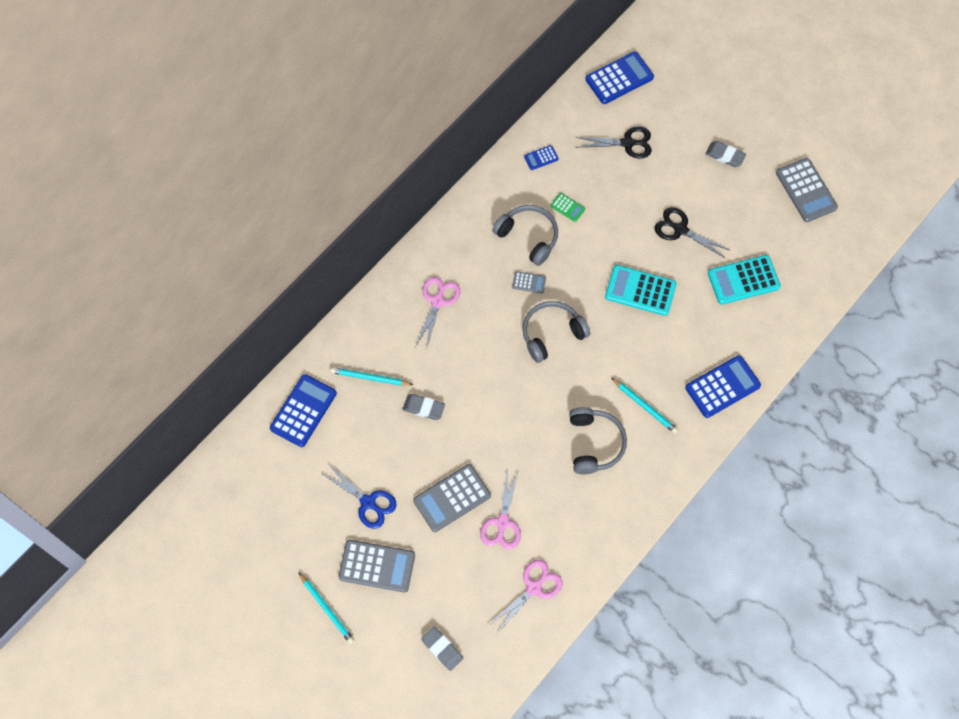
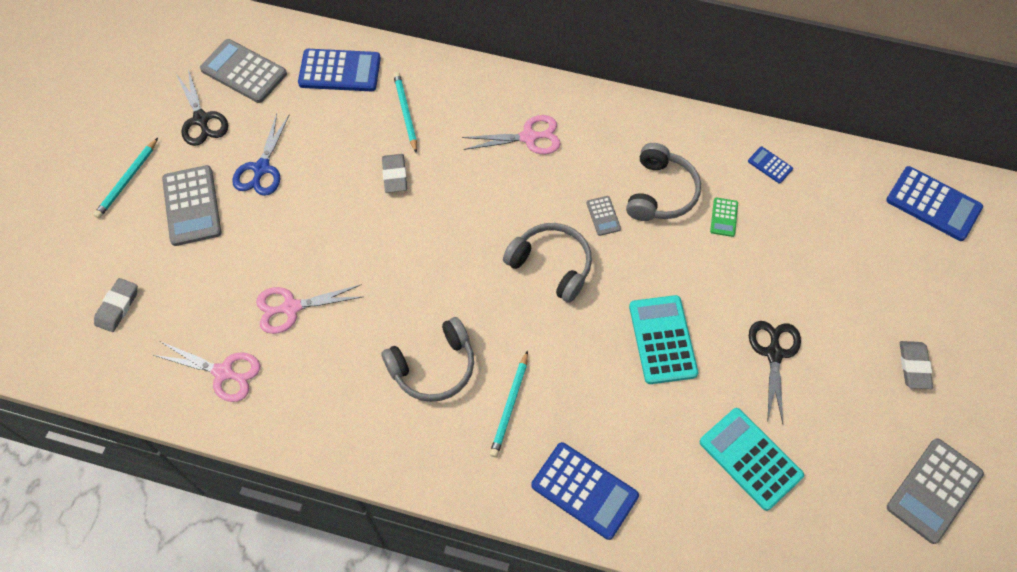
camera: 65 degrees right, 5 degrees down
(452, 498) = (300, 245): grey calculator -> grey calculator (244, 72)
(627, 143) = (852, 247): black scissors -> black scissors (201, 119)

